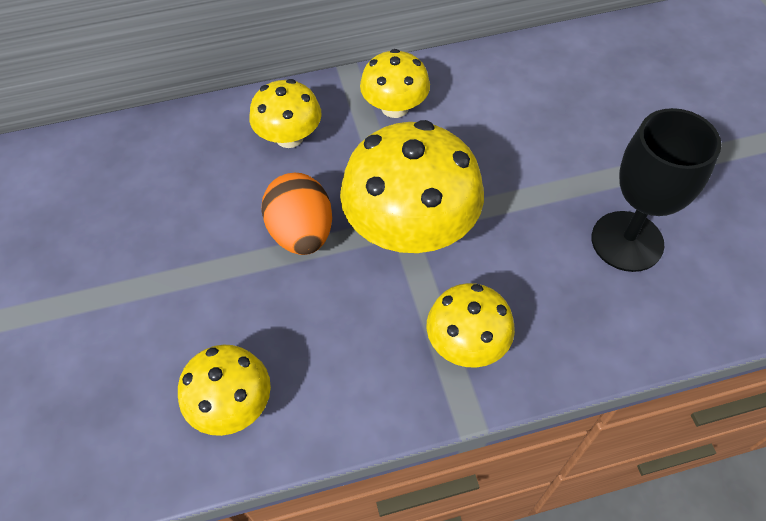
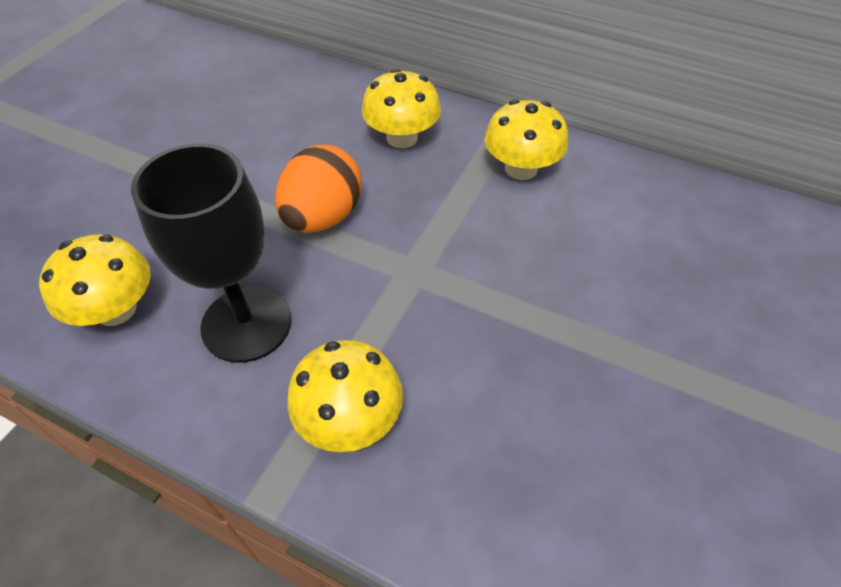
camera: 40 degrees right, 5 degrees down
(410, 228) = (418, 278): yellow mushroom -> none
(627, 241) = (635, 456): black goblet -> black goblet (246, 324)

